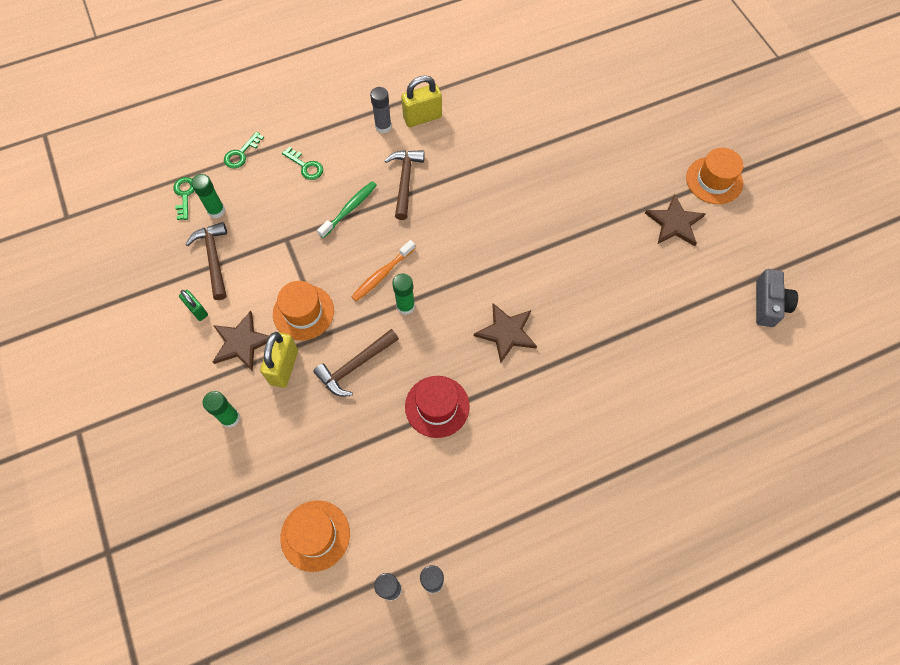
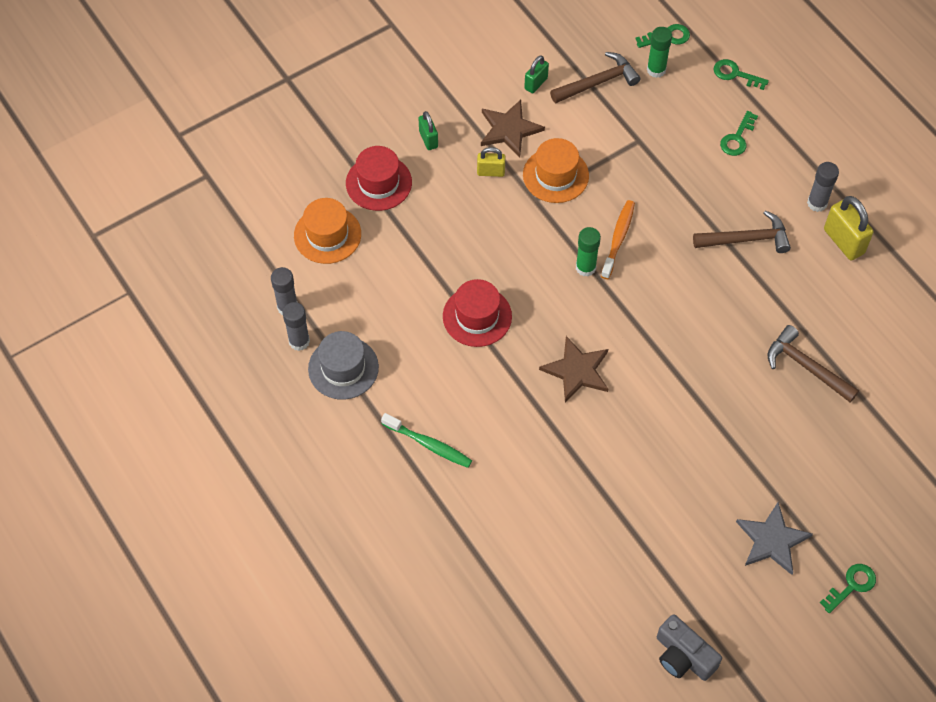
camera: 80 degrees right, 5 degrees down
(230, 418) = (428, 139): green glue stick -> green padlock
(267, 474) = (378, 183): none -> red hat
(284, 367) = (491, 172): yellow padlock -> yellow padlock, size x0.60
(350, 209) = (693, 192): green toothbrush -> green toothbrush (429, 444)
(355, 366) = (506, 234): brown hammer -> brown hammer (806, 367)
(382, 275) = (618, 238): orange toothbrush -> orange toothbrush turned 75 degrees clockwise
(470, 541) = (343, 368): none -> grey hat
(674, 223) = (772, 540): brown star -> grey star
(714, 180) = (851, 585): orange hat -> green key
(768, 304) = (683, 656): grey camera -> grey camera turned 45 degrees clockwise

